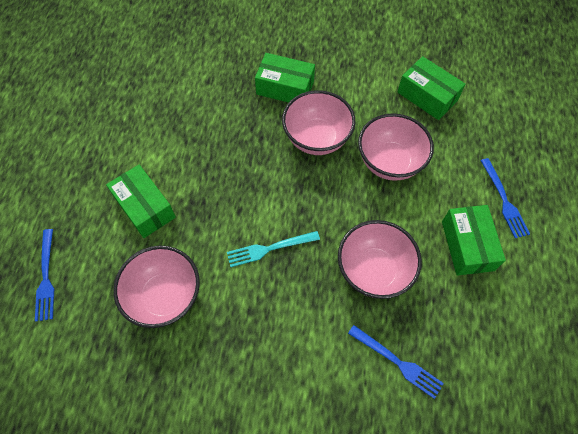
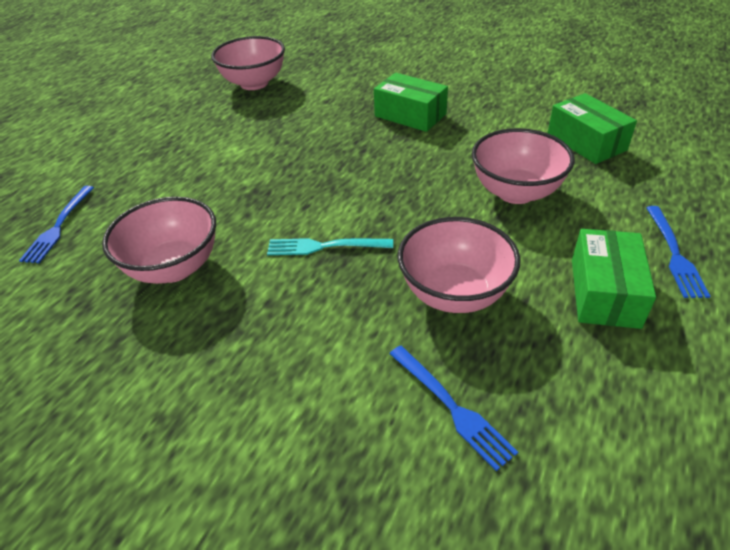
camera: 20 degrees right, 20 degrees down
(145, 207) = (201, 186): green box -> none
(317, 138) = (430, 159): pink bowl -> pink bowl (254, 83)

